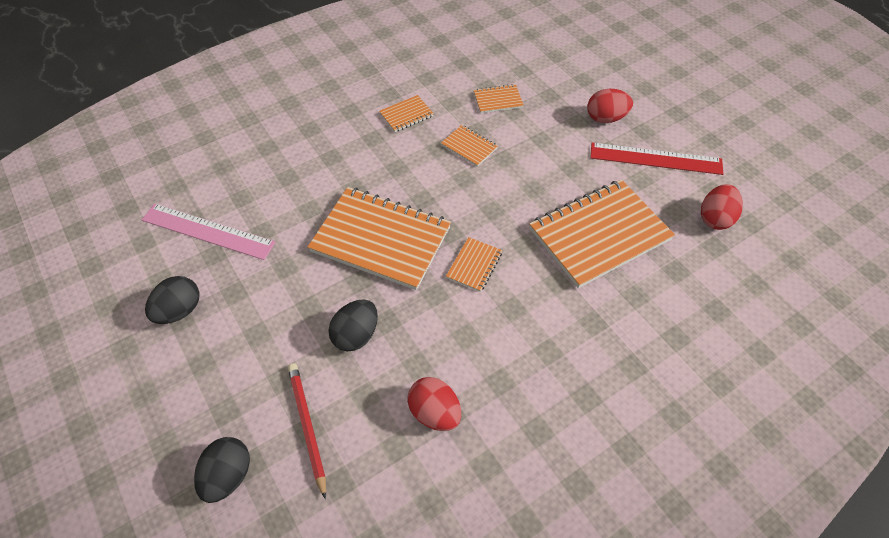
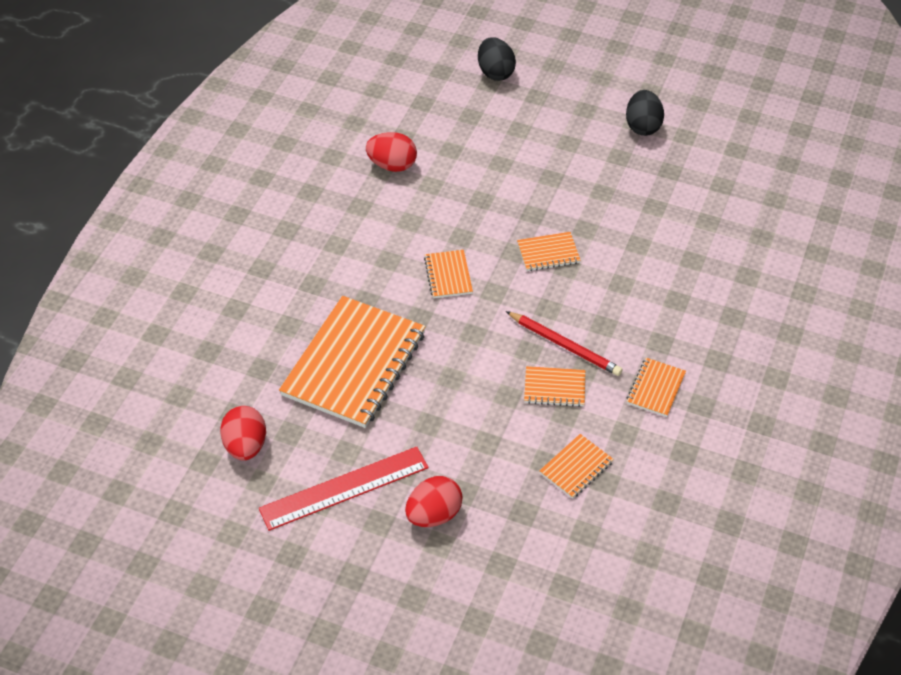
camera: 145 degrees right, 5 degrees down
(208, 231) = (698, 183): pink ruler -> none
(307, 426) = (472, 116): red pencil -> red pencil (565, 345)
(356, 335) = (495, 179): black egg -> none
(381, 240) = (548, 253): orange notebook -> orange notebook, size x0.44

